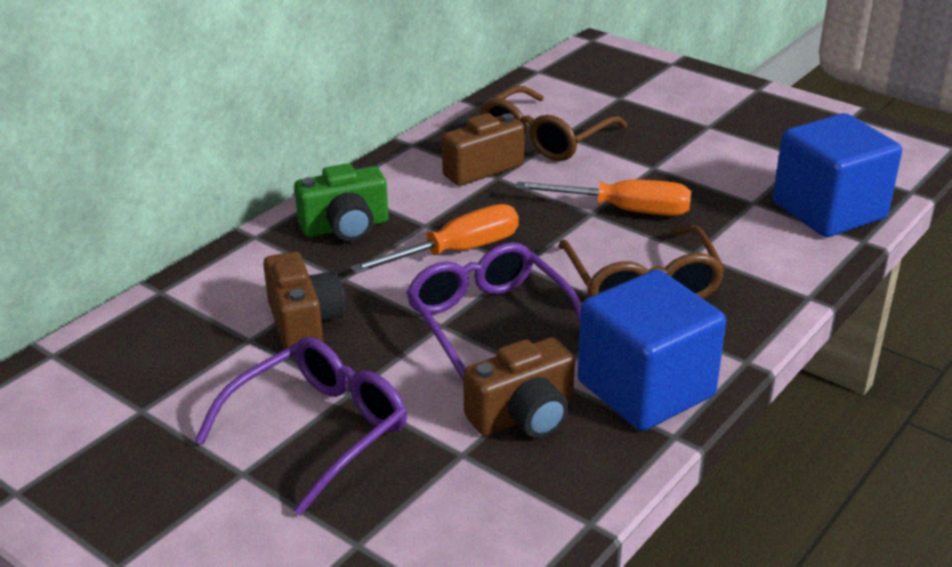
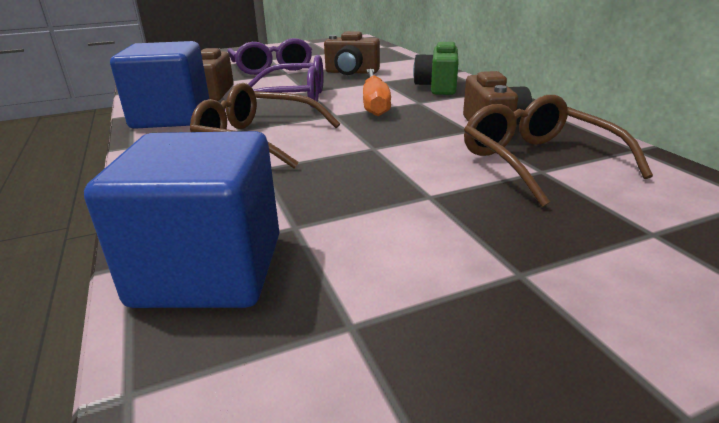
camera: 120 degrees right, 5 degrees down
(624, 210) = (362, 160): orange screwdriver -> none

